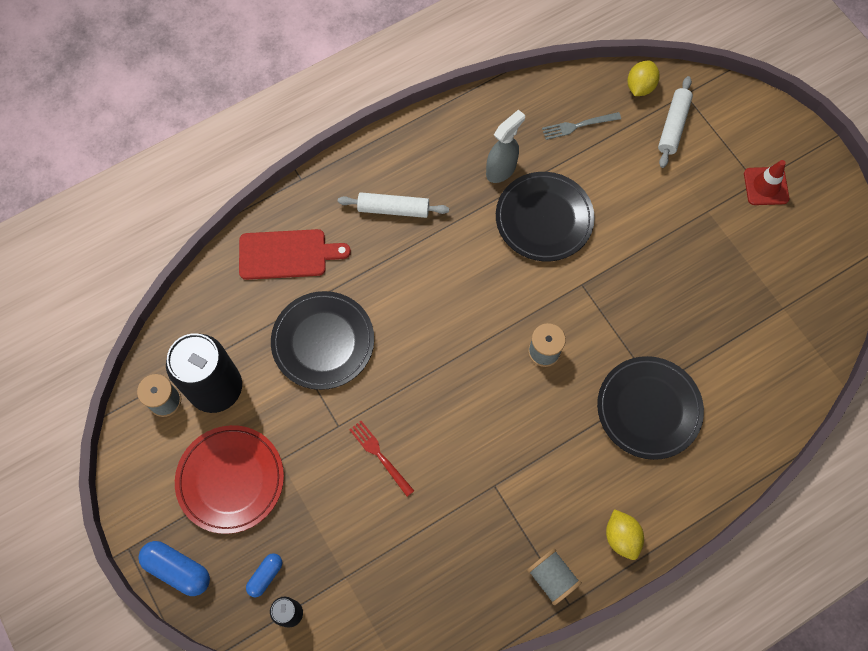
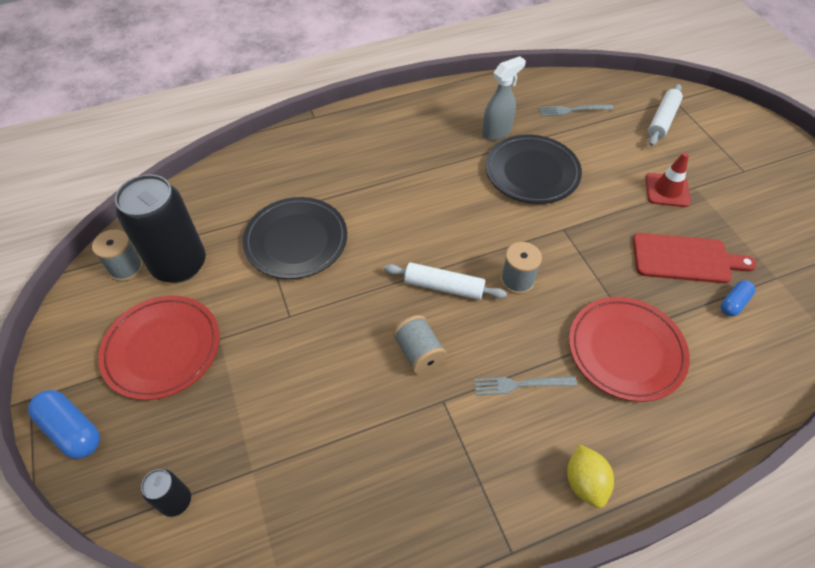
camera: 10 degrees right, 15 degrees down
(265, 576) = (163, 453): blue capsule -> blue capsule (733, 303)
(287, 254) = (284, 168): red cutting board -> red cutting board (685, 259)
(380, 456) = (325, 351): red fork -> none
(393, 209) = (391, 148): white rolling pin -> white rolling pin (444, 287)
(552, 578) = (494, 516): grey spool -> grey spool (419, 353)
(559, 458) = (520, 384): none -> grey fork
(640, 87) = (632, 90): yellow lemon -> none
(648, 409) = (626, 350): black plate -> red plate
(766, 186) = (754, 175): red traffic cone -> red traffic cone (667, 190)

